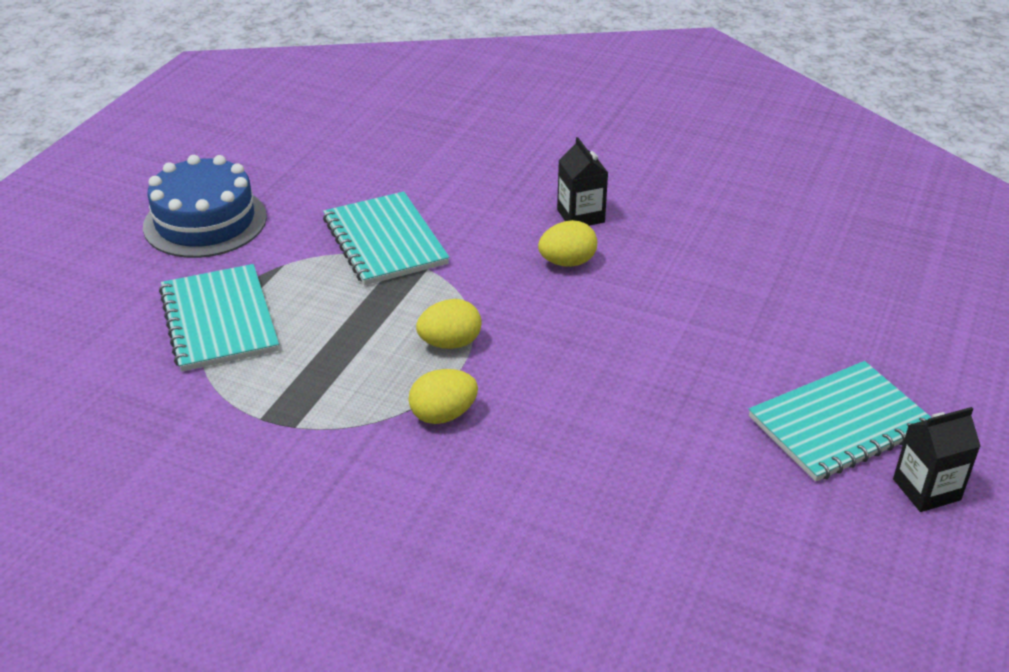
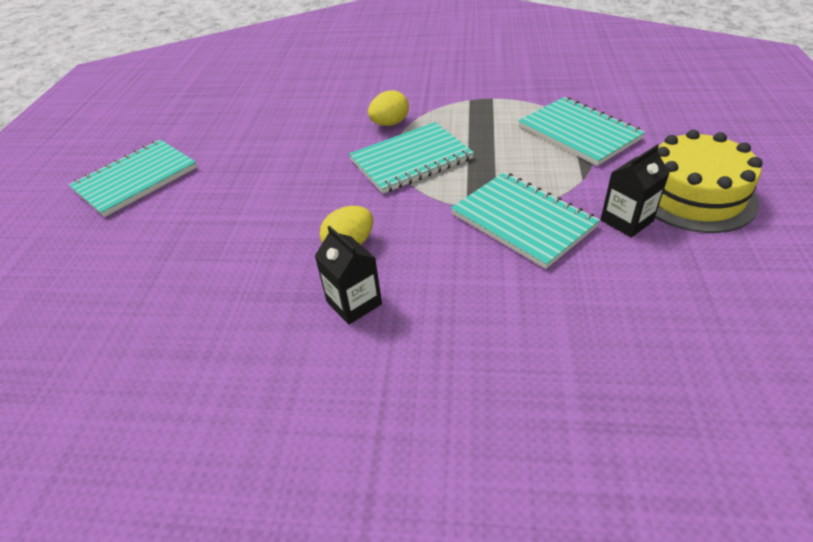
camera: 165 degrees right, 5 degrees up
(205, 221) = (693, 195): blue cake -> yellow cake
(450, 343) = (411, 159): yellow egg -> turquoise notebook
(926, 489) = (96, 159): black carton -> black carton (626, 220)

